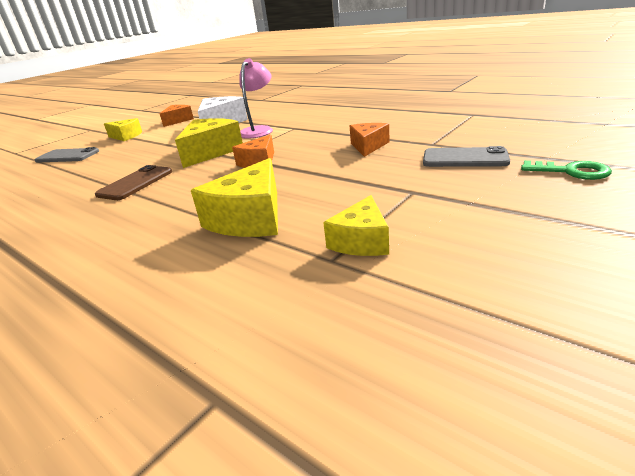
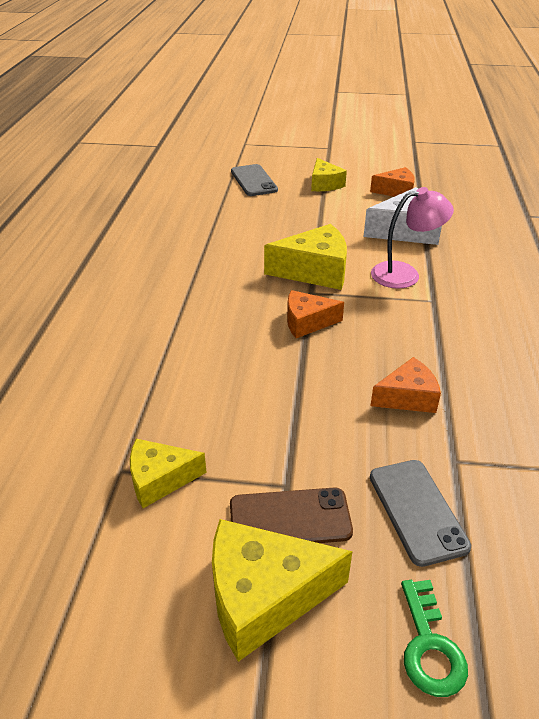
camera: 55 degrees right, 10 degrees up
(135, 183) = (215, 263): brown phone -> brown phone (290, 518)
(250, 218) = (175, 380): yellow cheese -> yellow cheese (263, 596)

